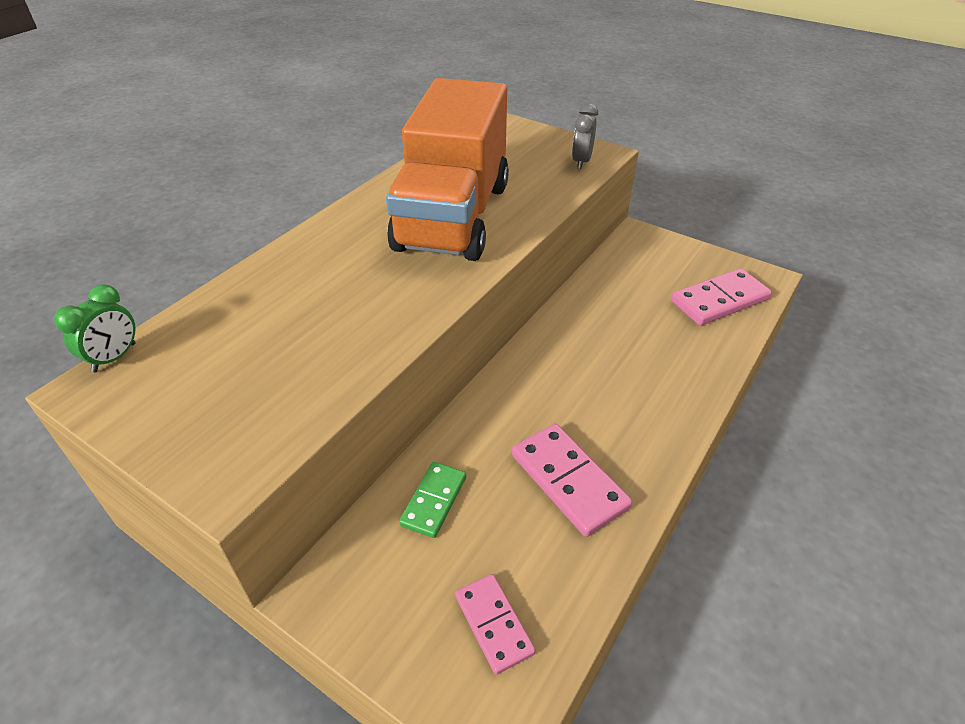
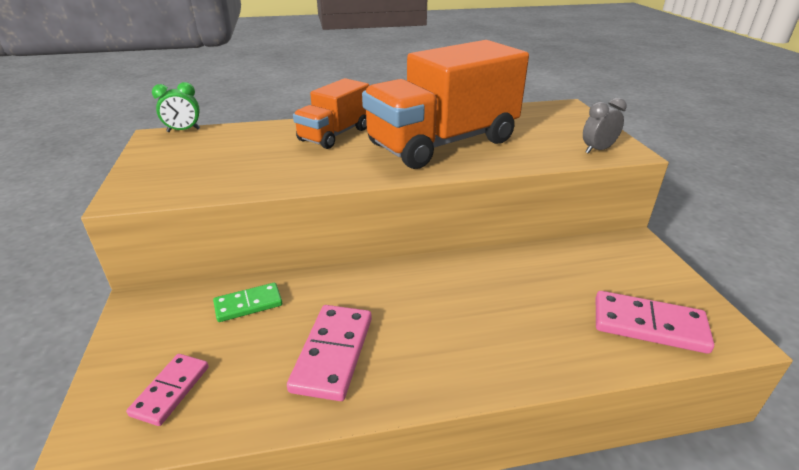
camera: 45 degrees right, 10 degrees down
(329, 261) = (335, 135): none -> orange truck

